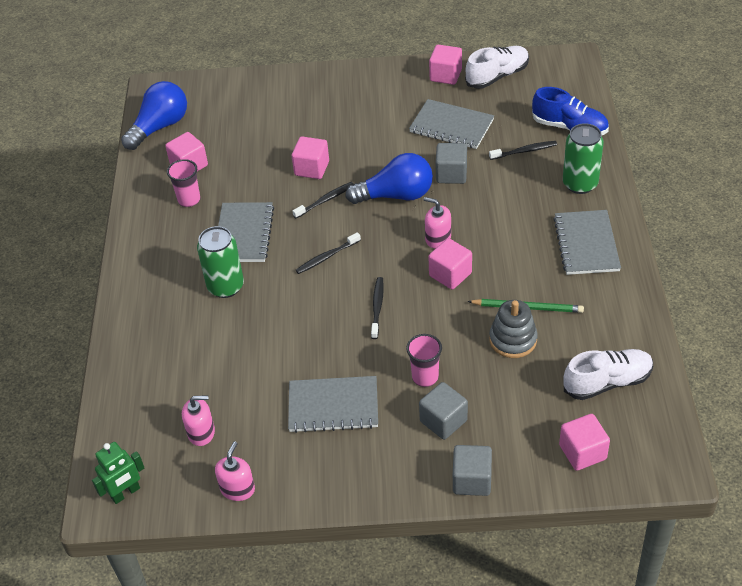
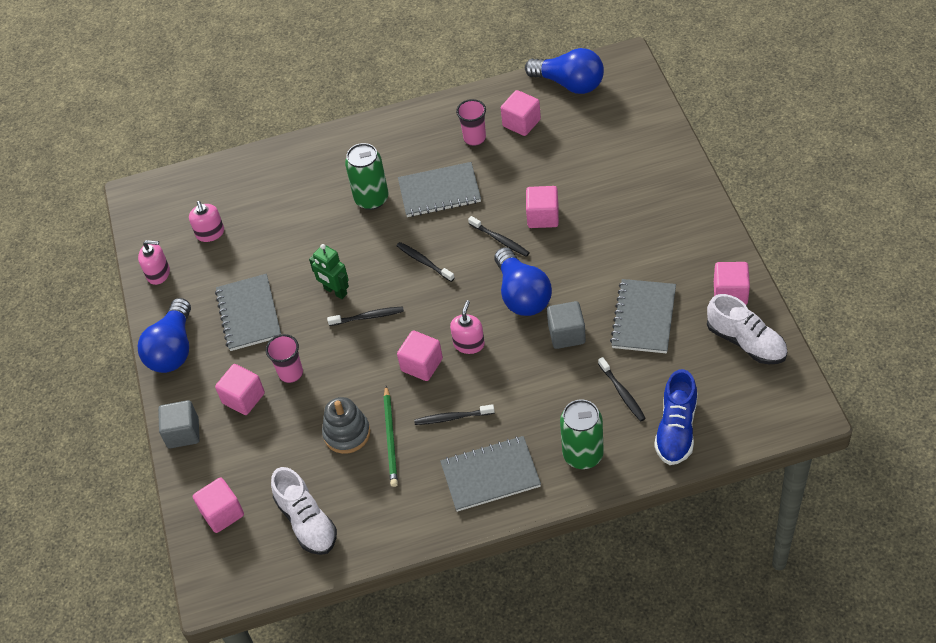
camera: 80 degrees right, 5 degrees up
(126, 493) = (148, 205): green robot -> green robot (335, 291)
(354, 481) = (173, 349): none -> blue light bulb
(443, 421) = (243, 398): grey cube -> pink cube
(517, 261) = (452, 417): none -> black toothbrush

